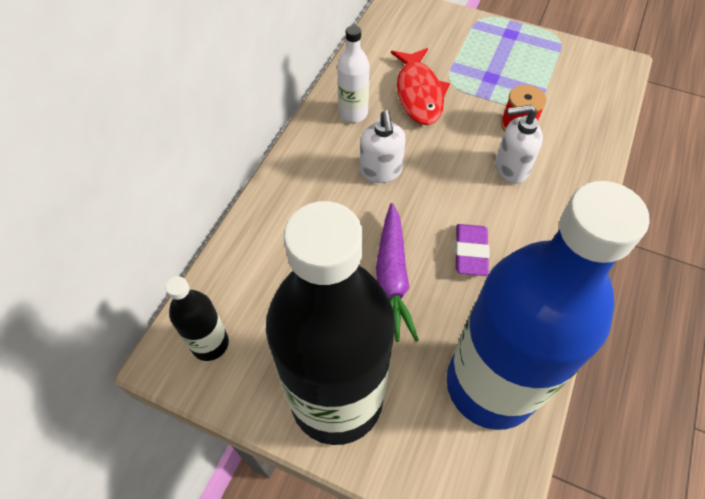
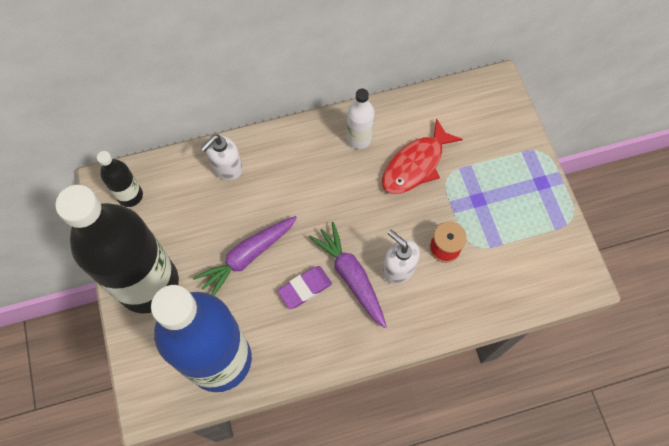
camera: 50 degrees right, 10 degrees up
(380, 171) = (324, 191): white soap dispenser -> white soap dispenser (226, 168)
(489, 207) = (351, 276): none -> purple carrot

